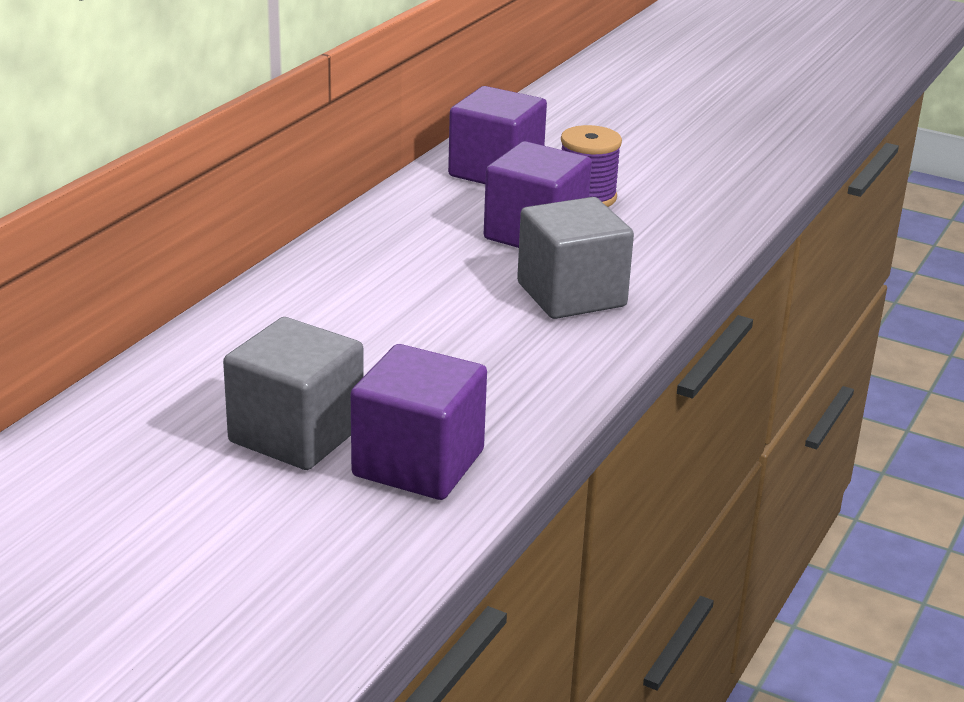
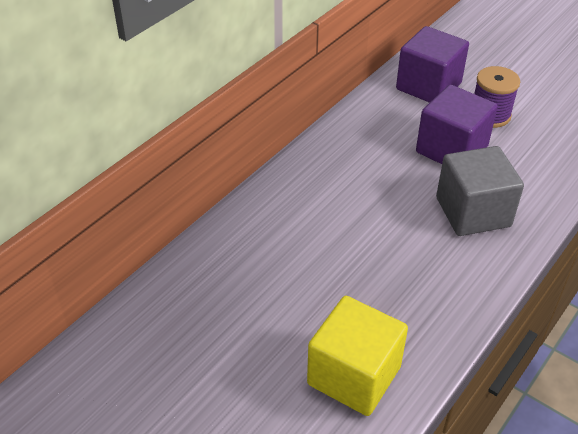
camera: 10 degrees right, 15 degrees up
(296, 434) = (273, 338): grey cube -> none
(418, 463) = (354, 375): purple cube -> yellow cube

